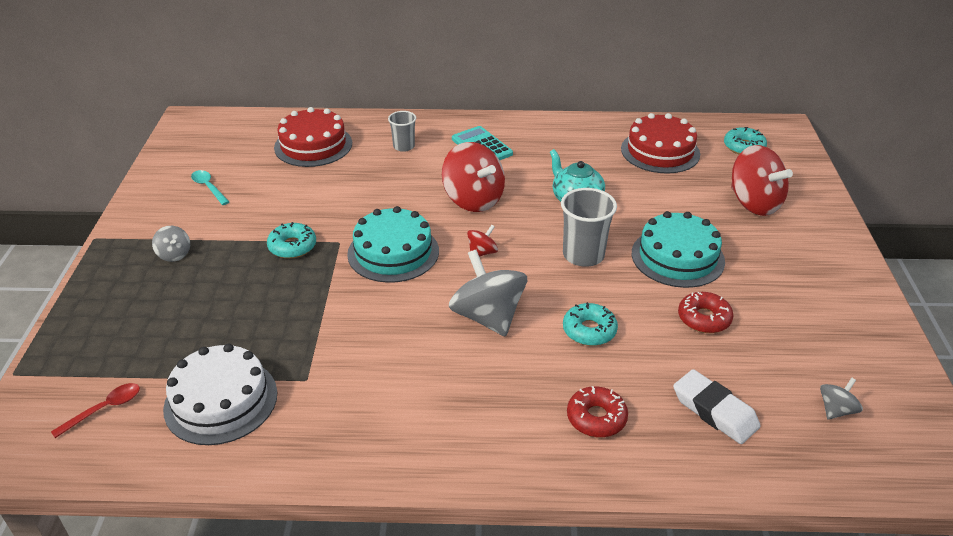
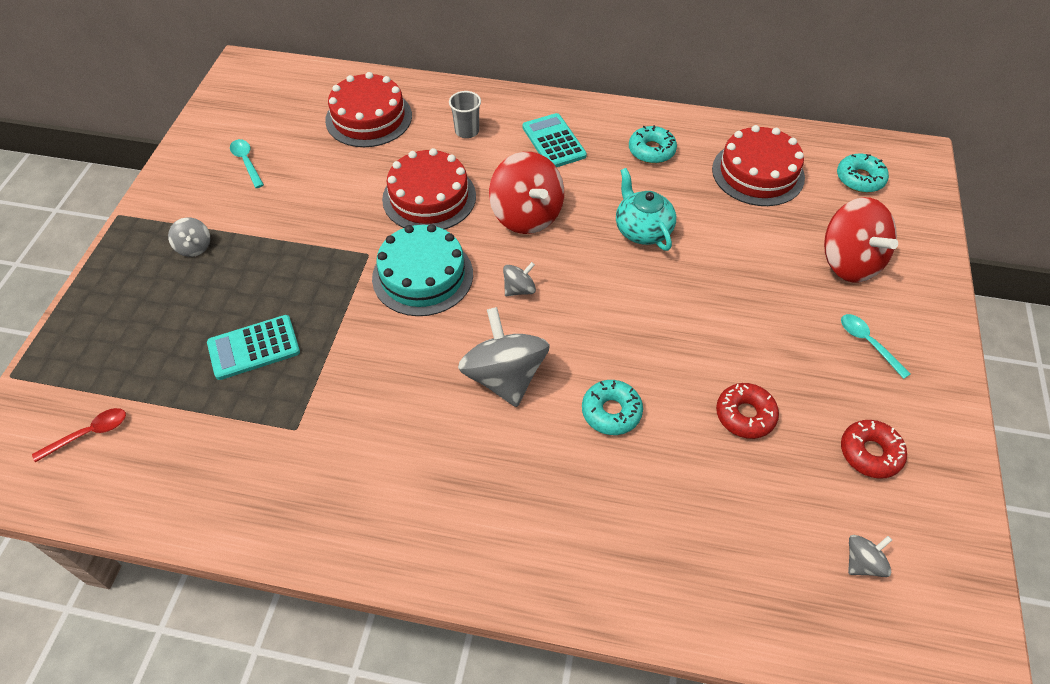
camera: 10 degrees right, 15 degrees up
(221, 400) = (204, 442): white cake -> none
(250, 323) = (254, 348): none -> turquoise calculator
(292, 246) = (318, 253): turquoise donut -> turquoise donut (651, 150)
(383, 196) = (429, 197): none -> red cake
(482, 252) = (519, 289): red spinning top -> grey spinning top
(583, 255) = (631, 308): grey cup -> none
(596, 418) = (589, 528): red donut -> red donut (870, 453)
(677, 257) = (738, 326): turquoise cake -> none
(714, 411) = (723, 541): white eraser -> none
(787, 256) = (867, 343): none -> turquoise spoon

